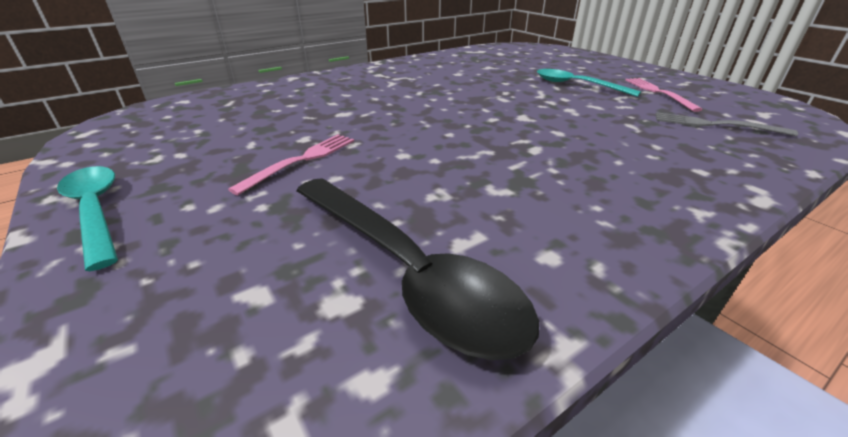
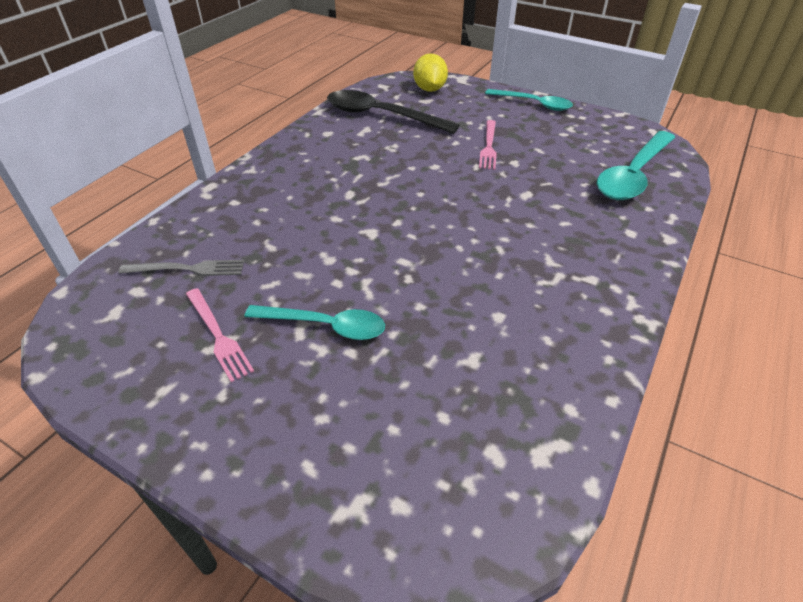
camera: 155 degrees right, 10 degrees up
(188, 339) = (429, 89): none -> yellow lemon
(220, 106) = (633, 175): none -> turquoise spoon

